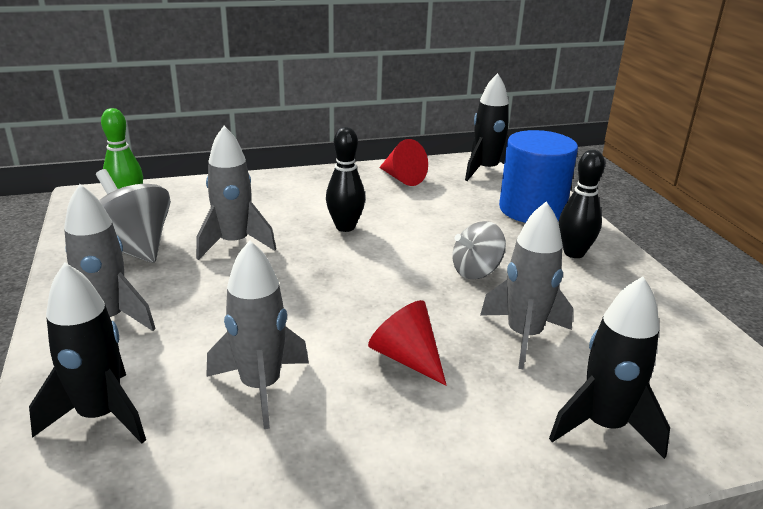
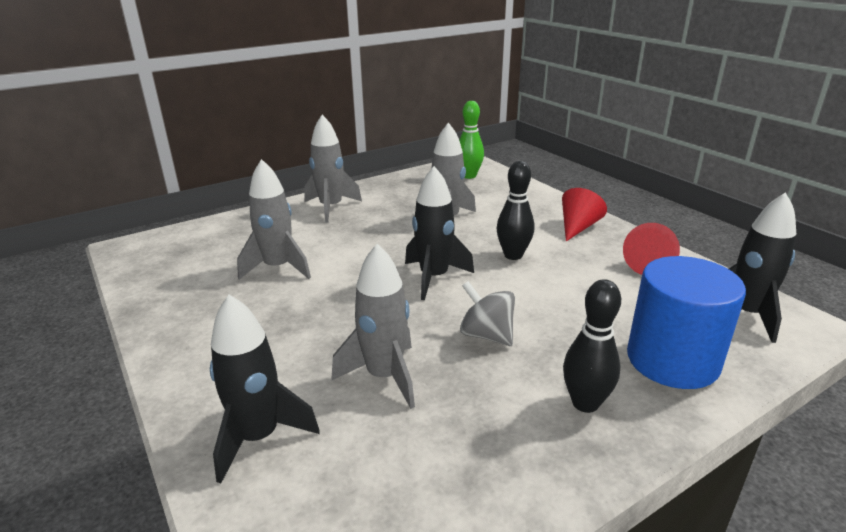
camera: 75 degrees right, 0 degrees up
(100, 415) = (244, 230): black rocket -> black rocket (434, 277)
(132, 249) = (414, 192): grey spinning top -> none
(406, 358) = (327, 317): red cone -> red cone (578, 227)

